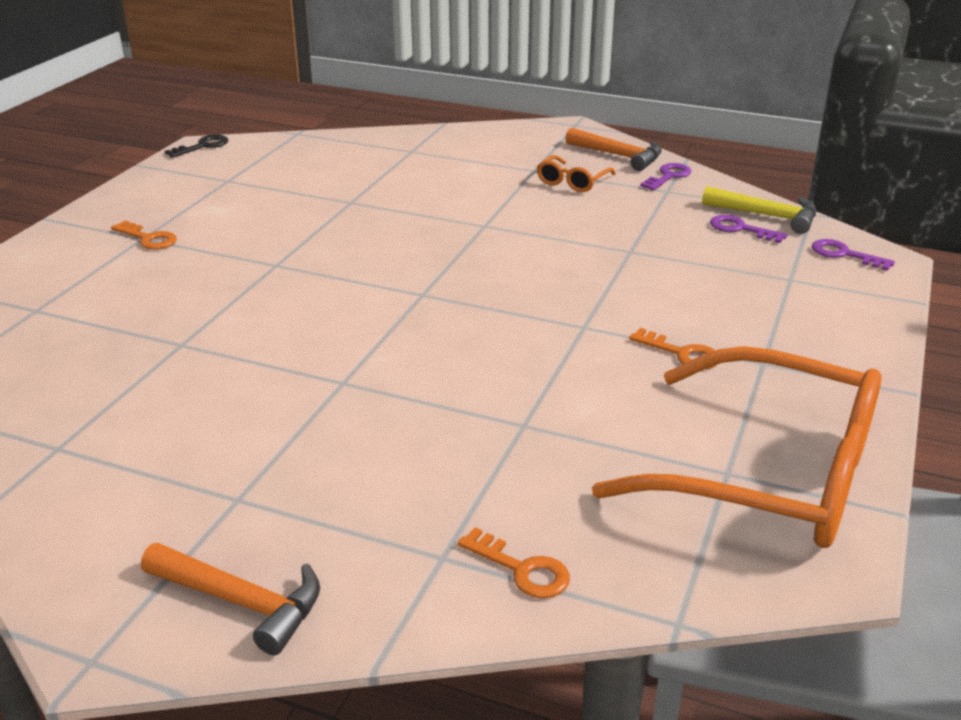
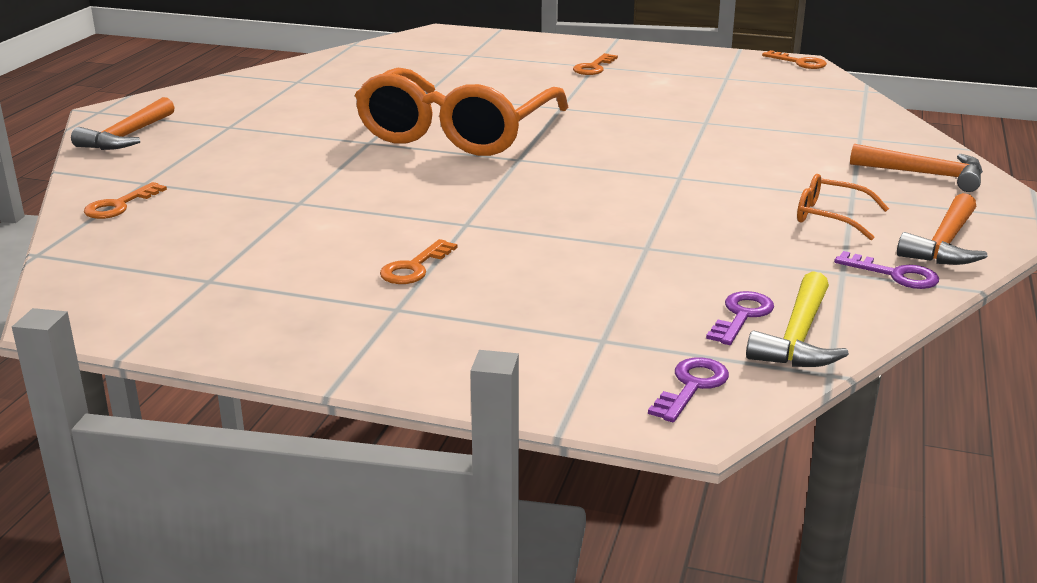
camera: 85 degrees right, 5 degrees down
(202, 146) = (799, 62): black key -> orange key
(495, 142) = (926, 175): none -> orange hammer
(767, 473) = (201, 298): orange glasses -> orange glasses (458, 132)

